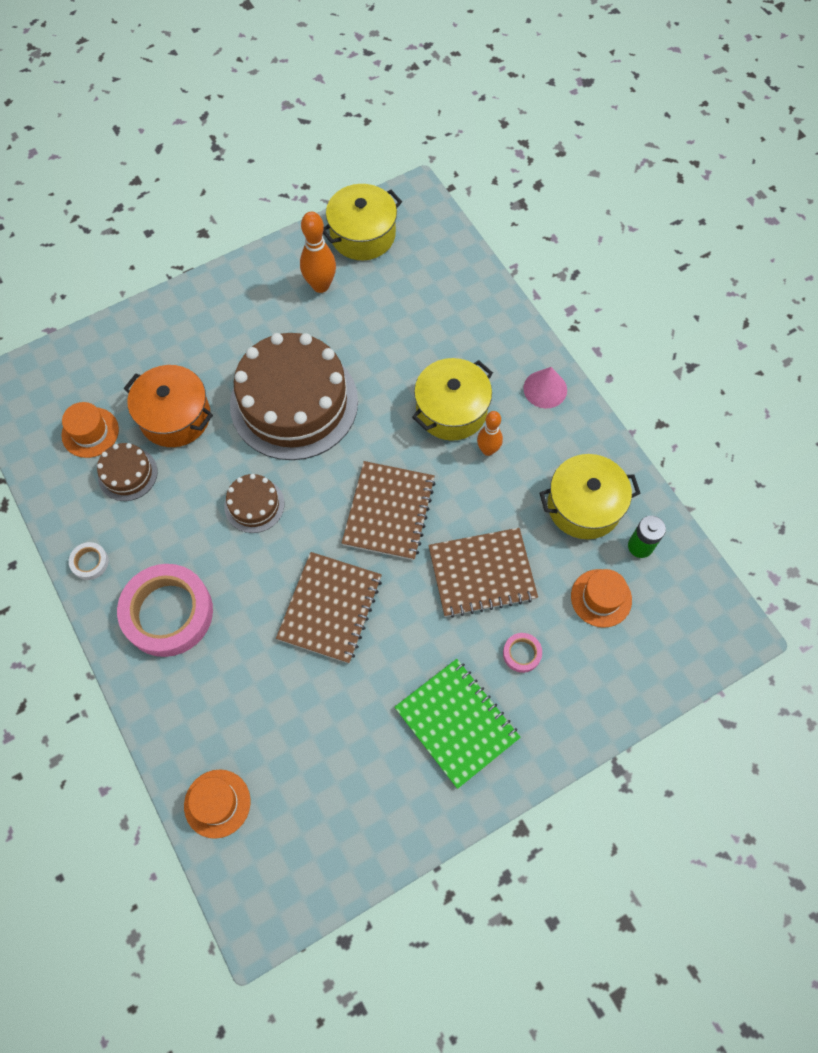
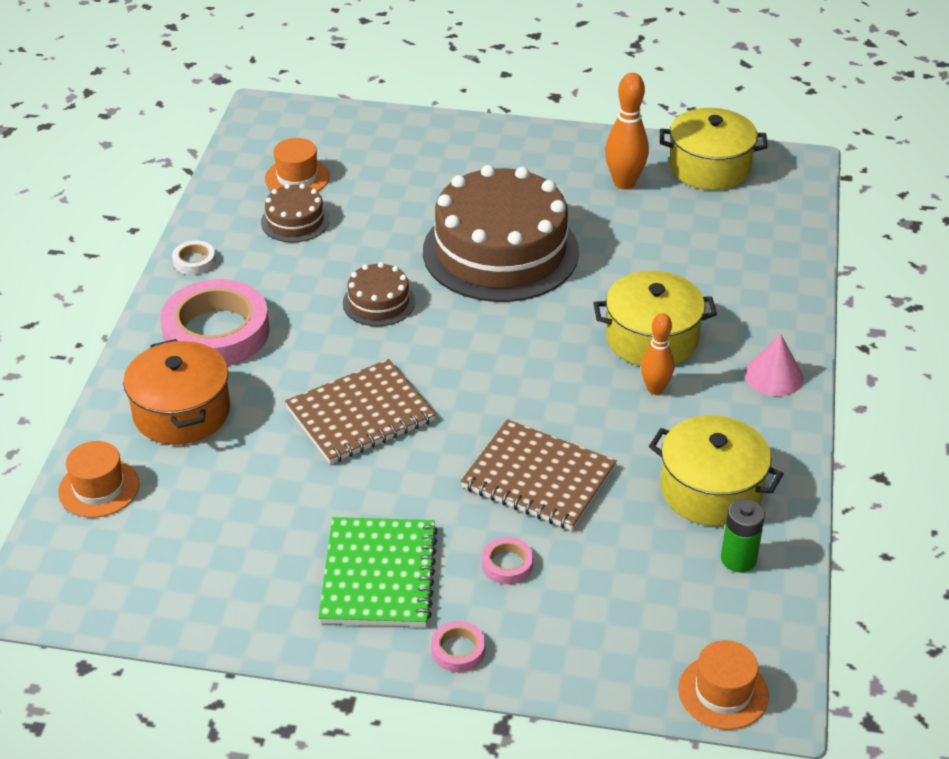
camera: 40 degrees right, 25 degrees down
(175, 416) = (381, 205): orange pot -> orange pot (182, 412)
(389, 512) = (499, 378): brown notebook -> none
(550, 739) = (458, 650): none -> pink tape
(601, 598) = (644, 574): orange hat -> orange hat (723, 692)

